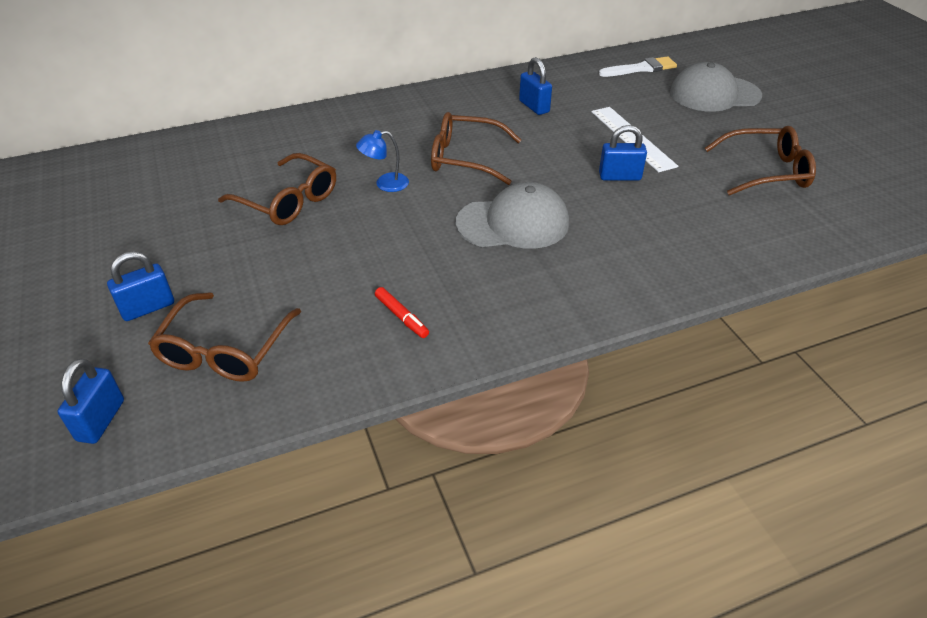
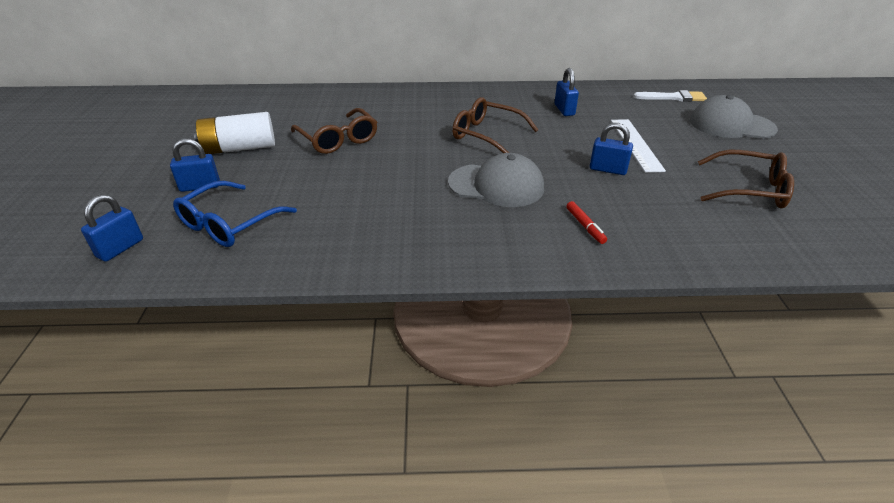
camera: 20 degrees right, 5 degrees down
(164, 241) = (239, 148): none -> white battery
(225, 349) = (229, 223): brown glasses -> blue glasses
(385, 184) = (414, 141): blue lamp -> none
(401, 317) = (367, 231): red marker -> red marker (585, 226)

